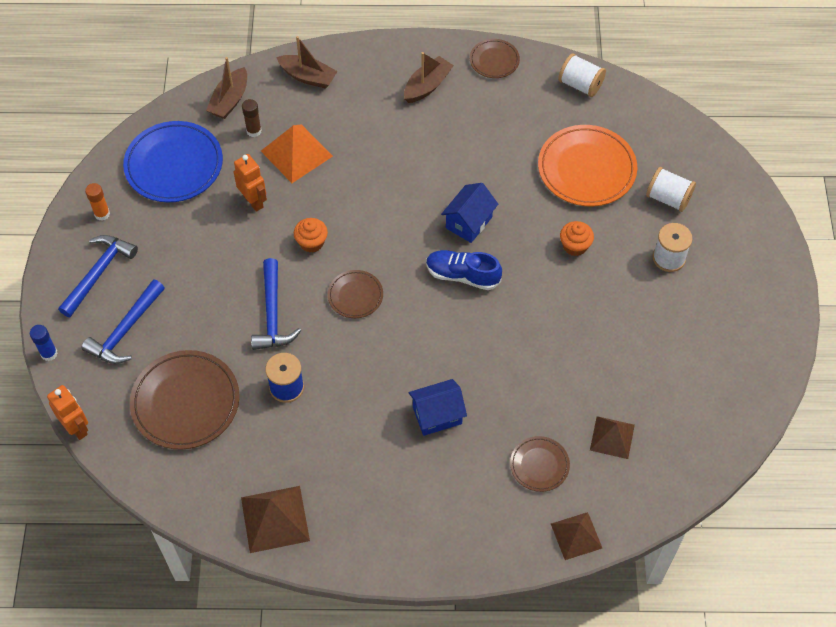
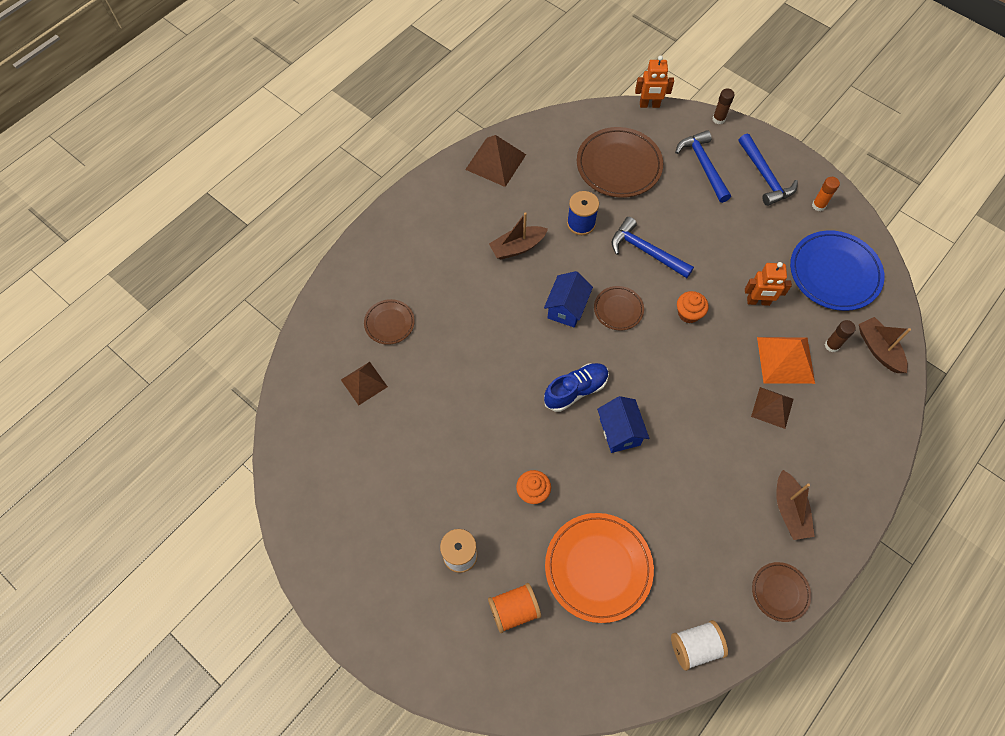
camera: 130 degrees right, 5 degrees up
(49, 353) = (718, 119): blue glue stick -> brown glue stick
(308, 77) = (866, 423): brown boat -> brown boat (517, 247)
(437, 415) = (481, 291): blue house -> blue house (566, 308)
(576, 535) = (325, 306): brown pyramid -> brown pyramid (772, 407)
(668, 198) = (514, 610): white spool -> orange spool

